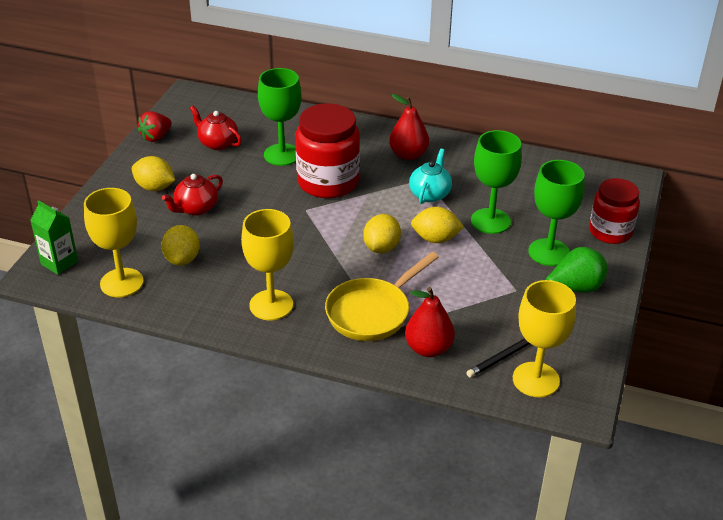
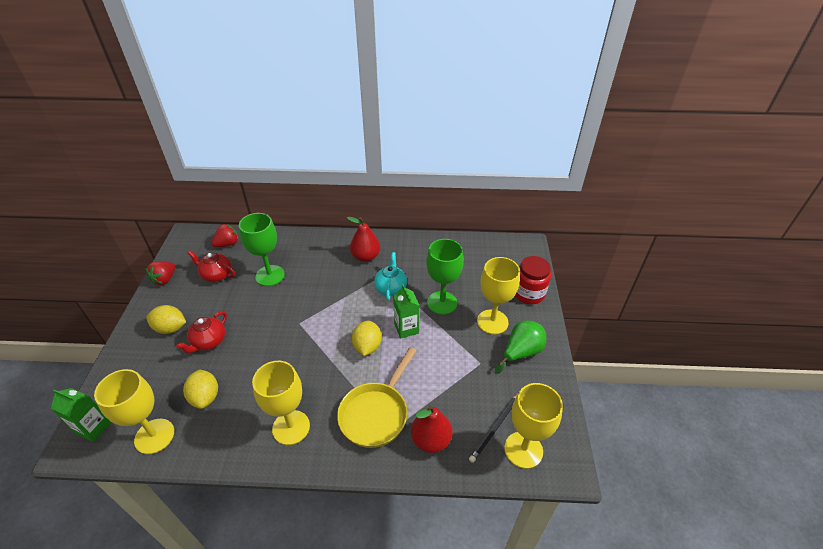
camera: 15 degrees left, 5 degrees up
(237, 112) = (227, 244): none -> red strawberry
(328, 182) = (311, 293): red jar -> none
(435, 239) = (406, 328): yellow lemon -> green carton
(549, 252) = (492, 322): green goblet -> yellow goblet

